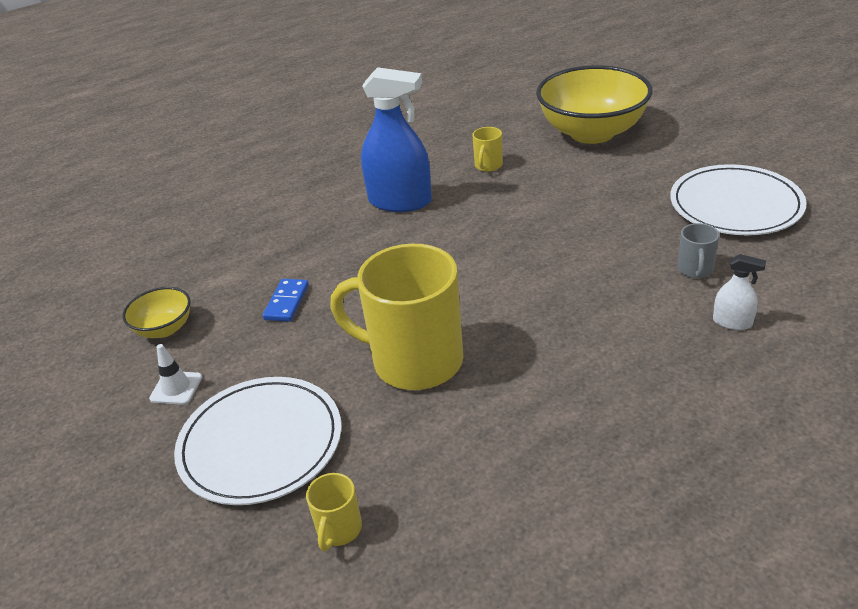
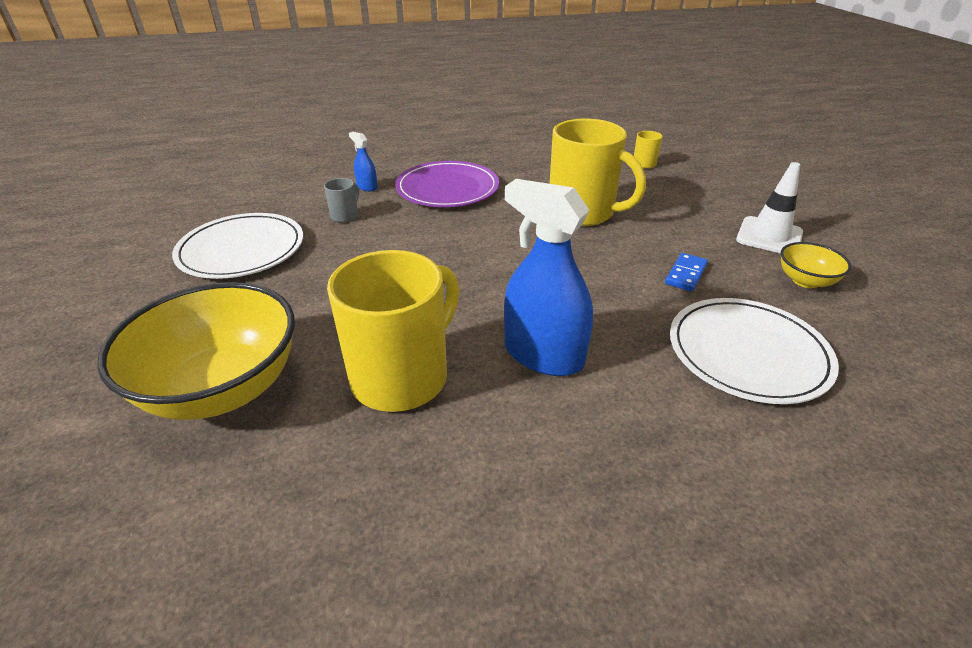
camera: 165 degrees left, 0 degrees up
(176, 388) = (769, 236): white traffic cone -> white traffic cone, size x1.72
(260, 443) = (693, 198): white plate -> white plate (748, 353)
(488, 166) = (402, 377): yellow mug -> yellow mug, size x2.38
(622, 353) = (447, 188): none -> purple plate
(732, 322) = (367, 187): white spray bottle -> blue spray bottle

